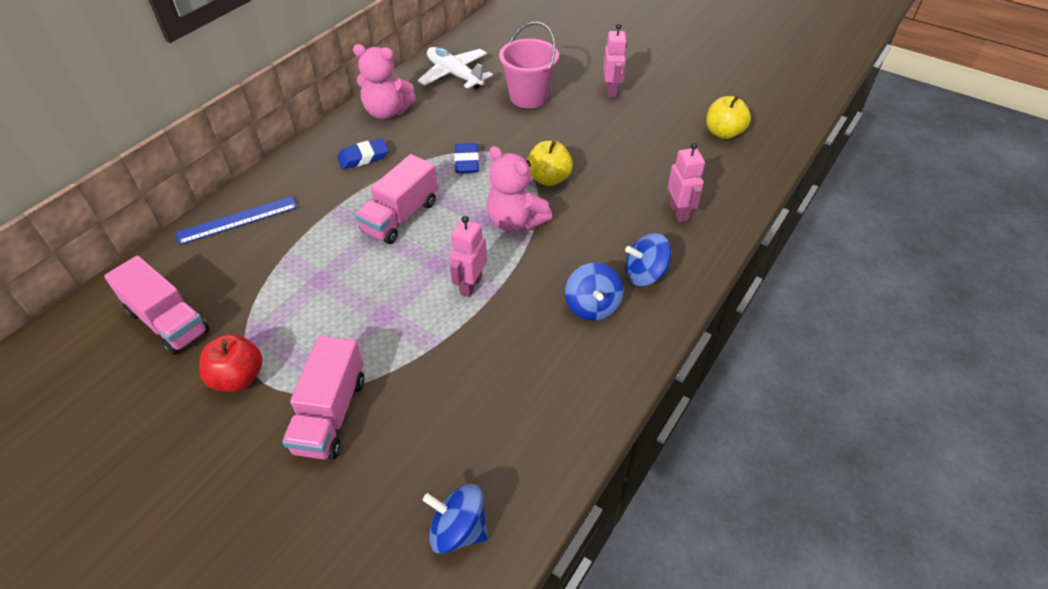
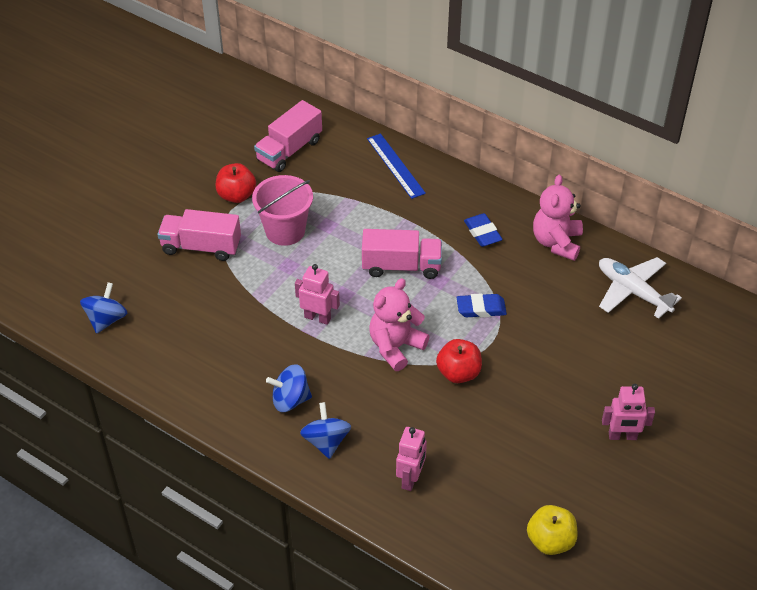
camera: 90 degrees right, 0 degrees up
(400, 216) = (401, 266): pink truck -> pink truck turned 150 degrees clockwise
(454, 75) = (633, 292): white plane -> white plane turned 90 degrees counterclockwise
(528, 97) = (599, 357): pink bucket -> pink bucket (285, 231)
(548, 178) = (458, 373): yellow apple -> red apple
(679, 212) = (410, 479): pink robot -> pink robot turned 60 degrees counterclockwise

